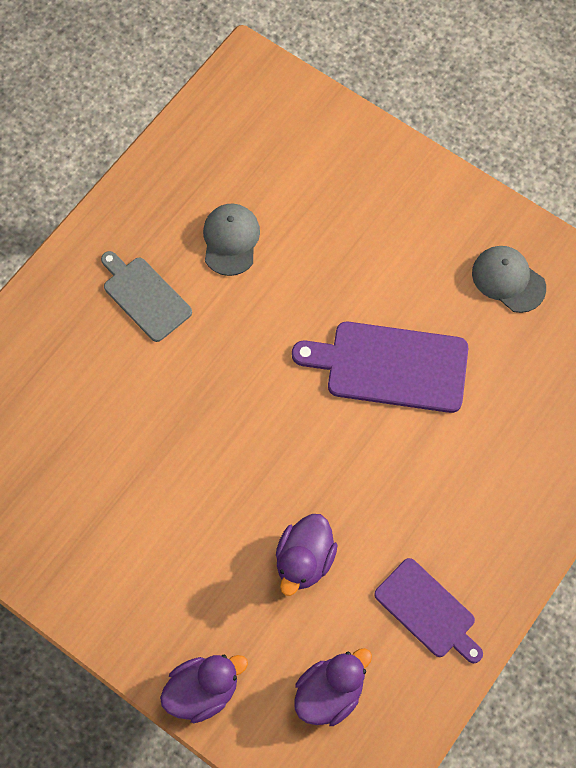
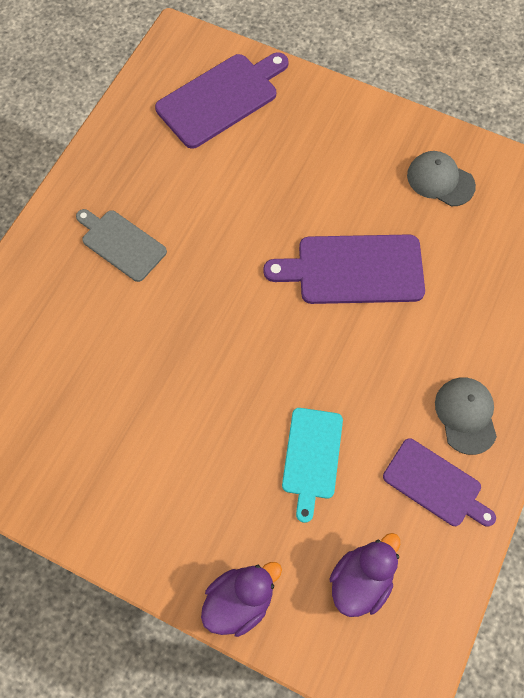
camera: 10 degrees left, 0 degrees up
(231, 240) = (190, 184): grey cap -> grey cap (466, 415)
(283, 145) = (221, 98): none -> purple cutting board
(304, 560) = (311, 457): purple duck -> turquoise cutting board

